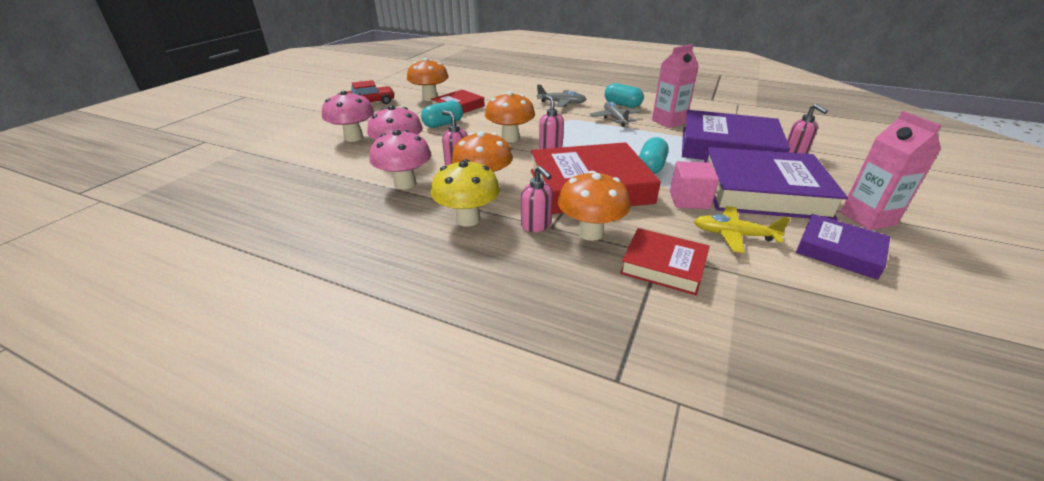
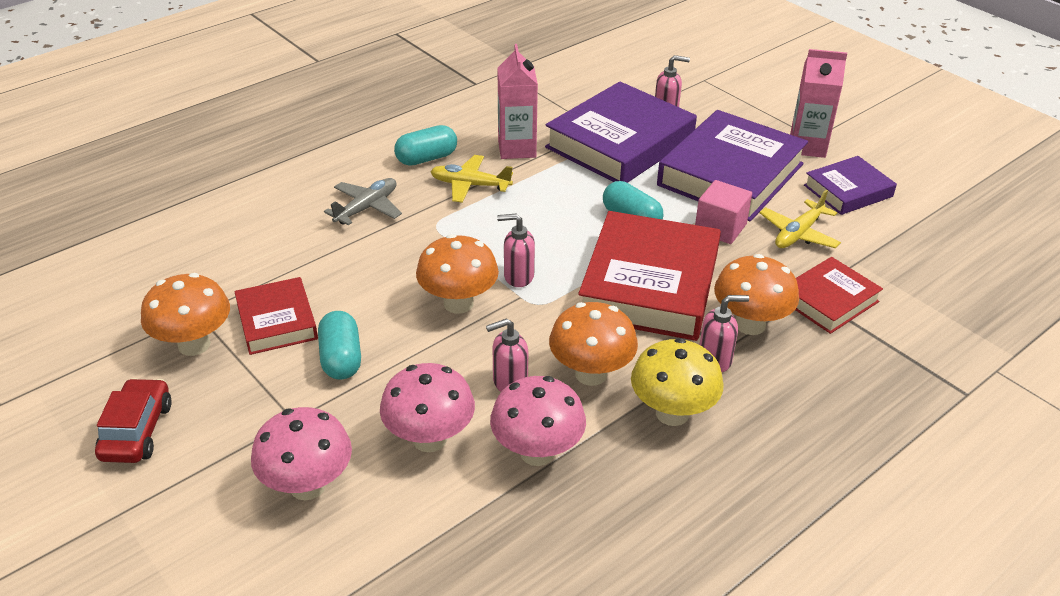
camera: 65 degrees left, 5 degrees up
(615, 119) = (470, 185): grey plane -> yellow plane

